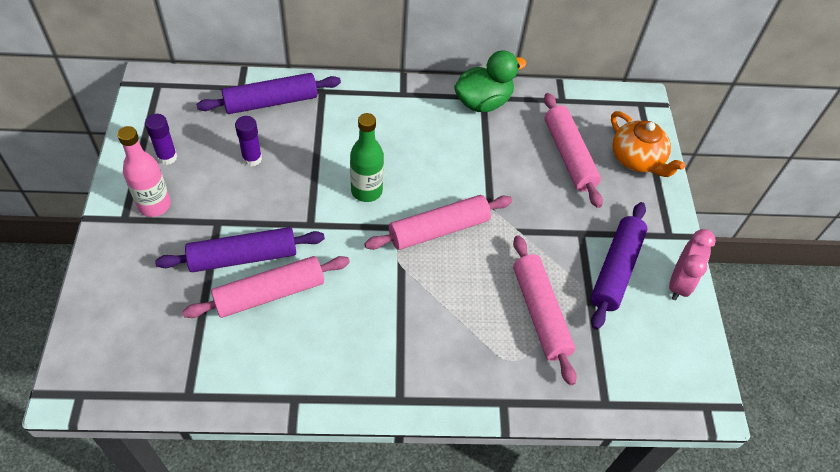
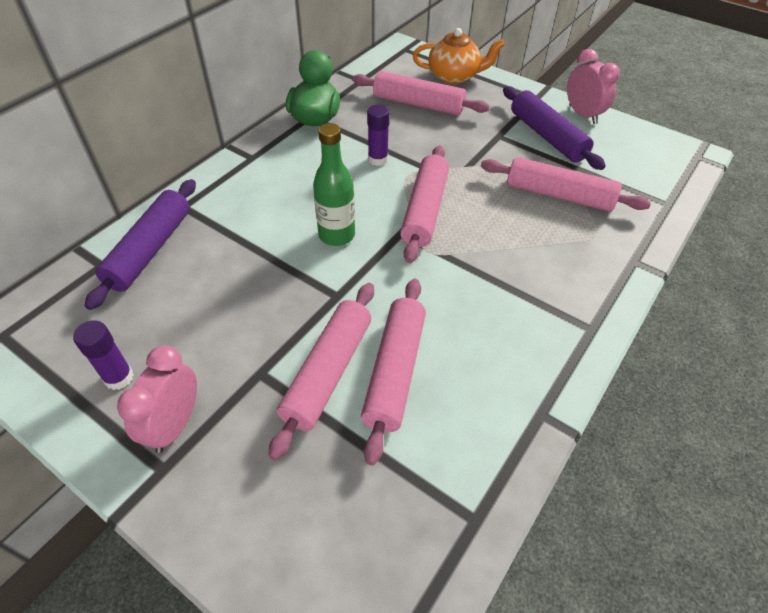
camera: 50 degrees left, 5 degrees down
(154, 205) = (175, 425): pink bottle -> pink clock
(243, 257) = (328, 372): purple rolling pin -> pink rolling pin
(252, 159) = (206, 301): purple glue stick -> purple glue stick (378, 159)

